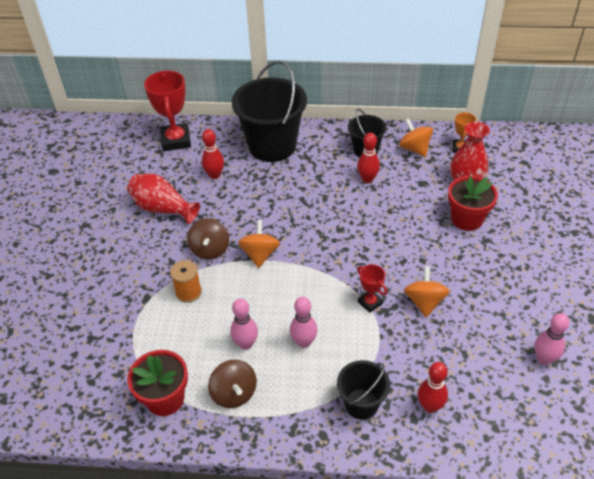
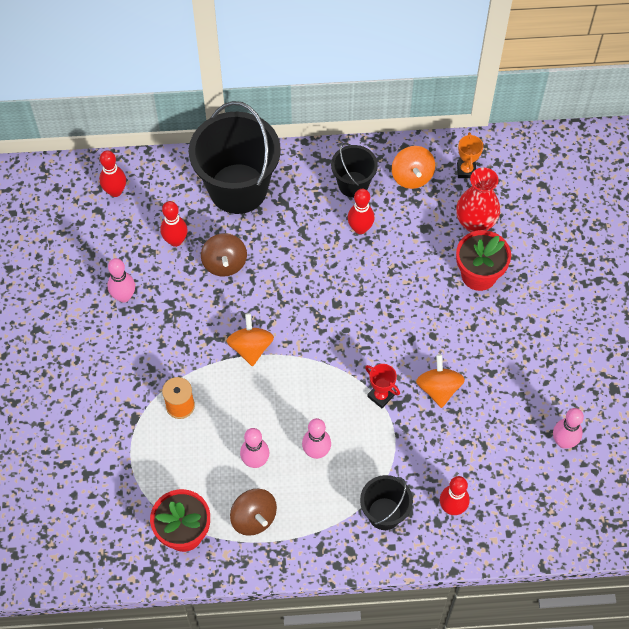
camera: 10 degrees left, 15 degrees up
(163, 208) = (124, 296): red vase -> pink bowling pin
(176, 140) = (115, 191): red trophy -> red bowling pin
(210, 249) = (192, 347): brown spinning top -> brown spinning top (224, 263)
(414, 149) = (412, 176): orange spinning top -> orange spinning top turned 150 degrees counterclockwise

